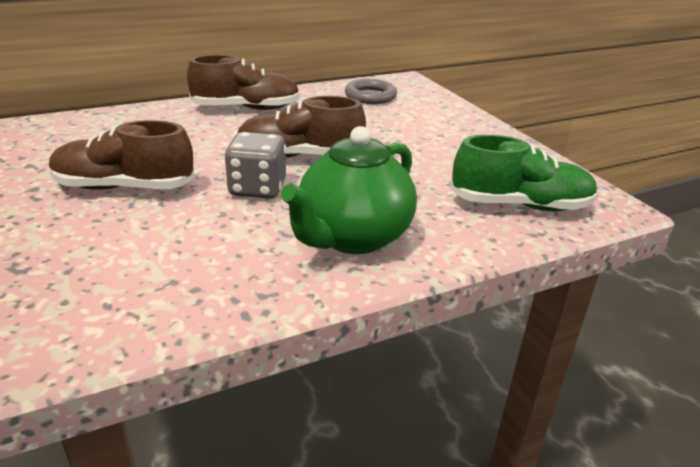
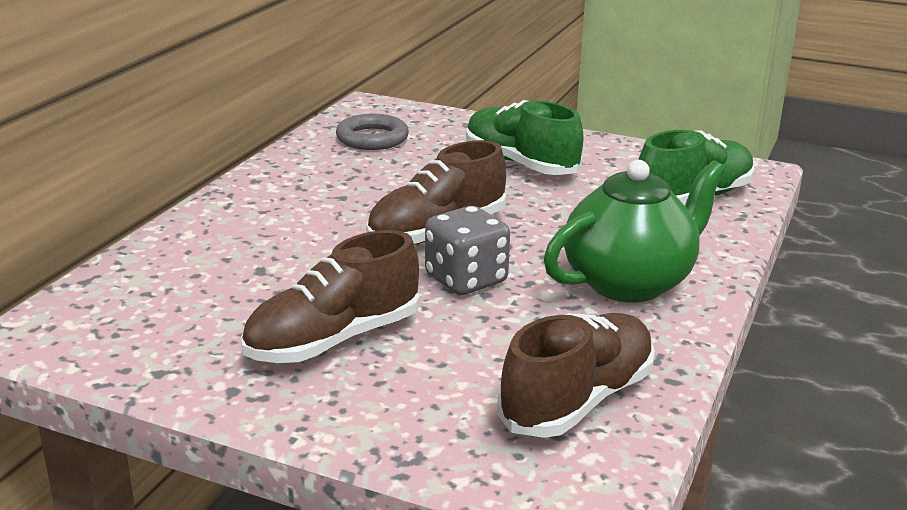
camera: 40 degrees left, 5 degrees down
(246, 108) = (267, 202): brown shoe -> brown shoe (577, 401)
(353, 237) = (629, 283): green teapot -> green teapot turned 120 degrees counterclockwise
(433, 139) = (520, 164): none -> green shoe

